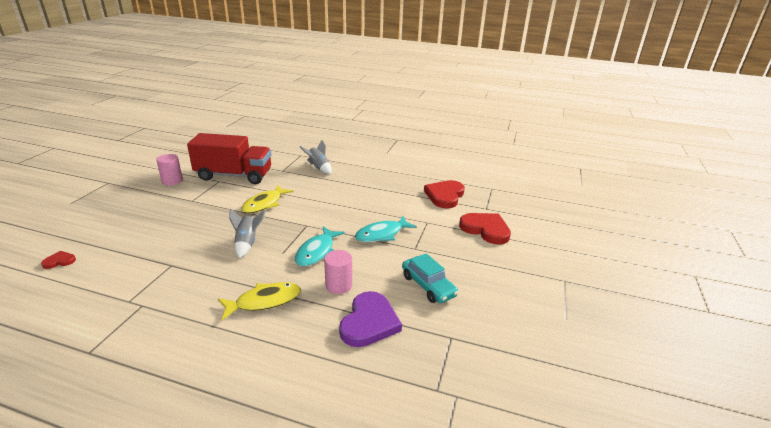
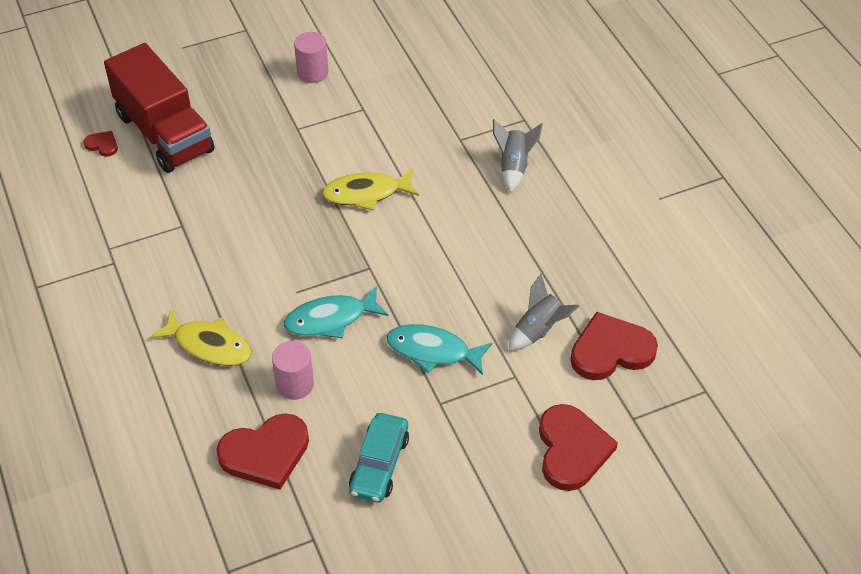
camera: 50 degrees right, 20 degrees up
(234, 175) = (390, 109): red truck -> red truck (164, 133)
(247, 243) = (278, 249): grey rocket -> grey rocket (539, 330)
(369, 322) = (265, 453): purple heart -> red heart

